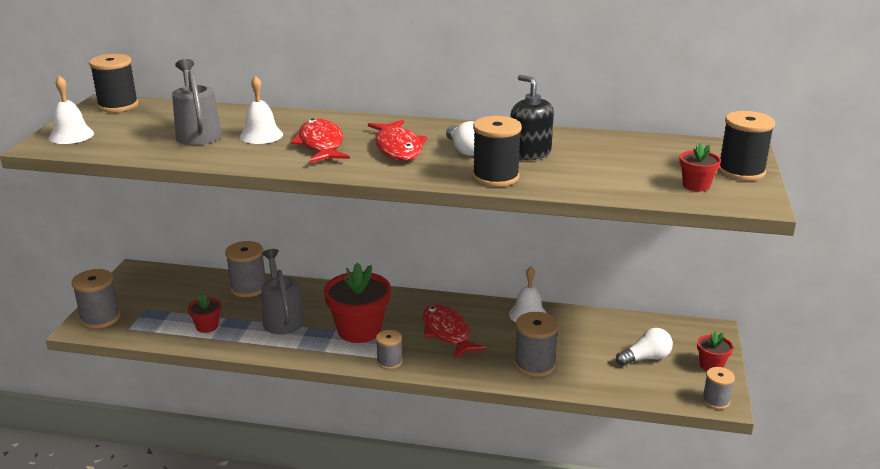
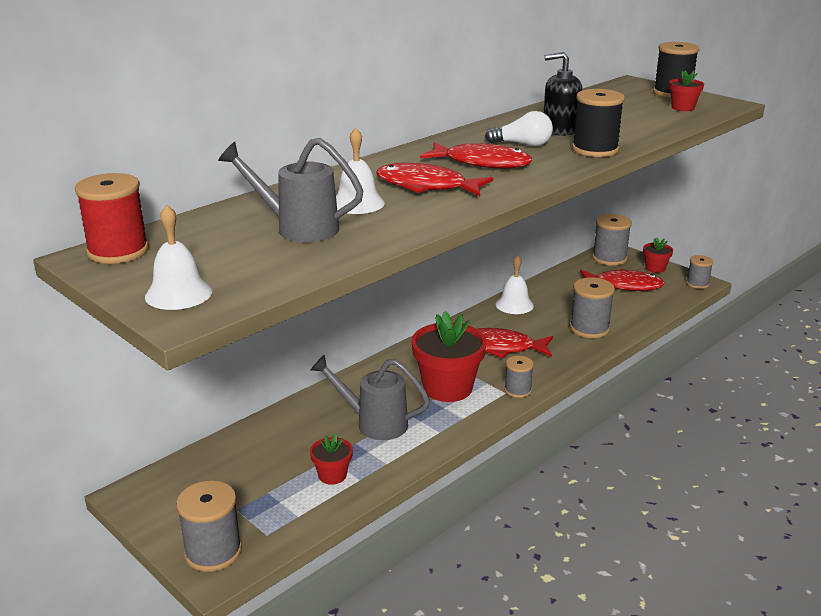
camera: 55 degrees left, 0 degrees up
(118, 105) = (118, 251): black spool -> red spool
(248, 288) = (285, 425): grey spool -> grey spool (609, 258)
(646, 358) = (624, 285): white light bulb -> red fish

